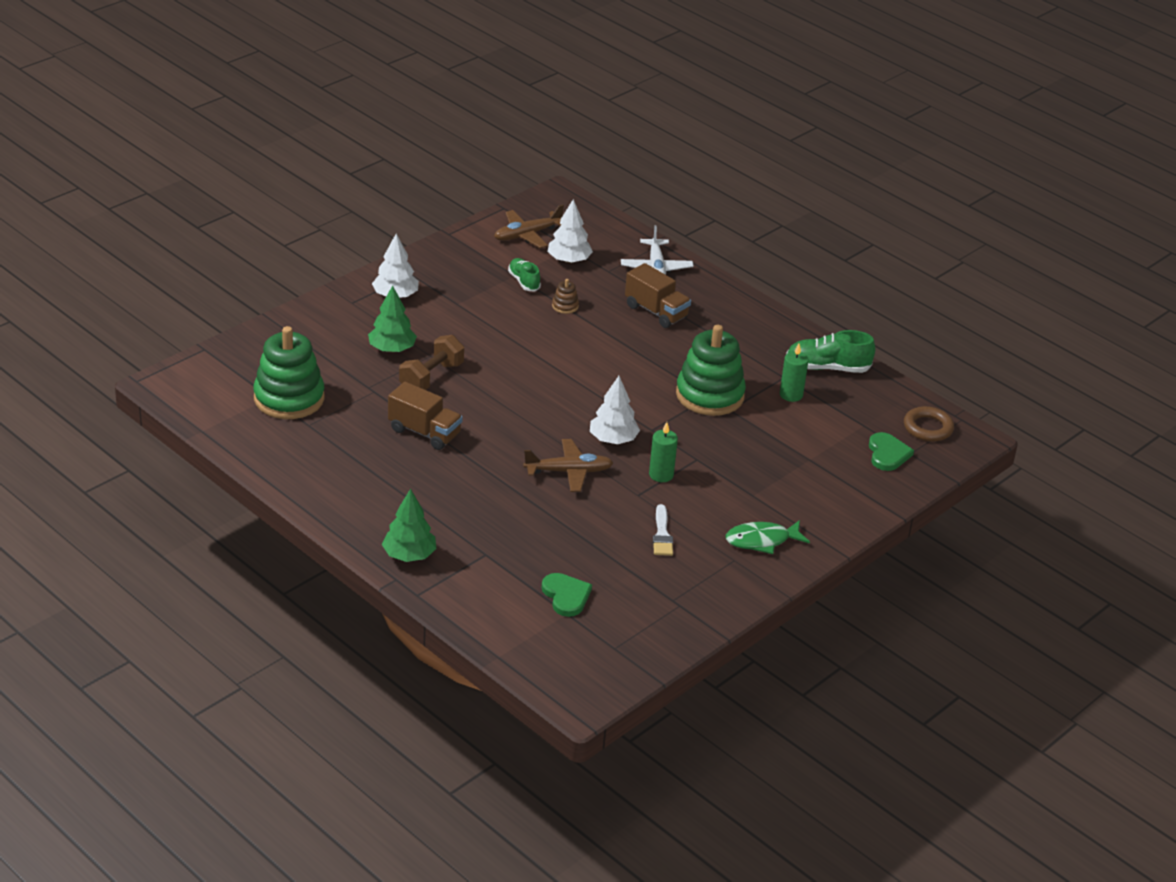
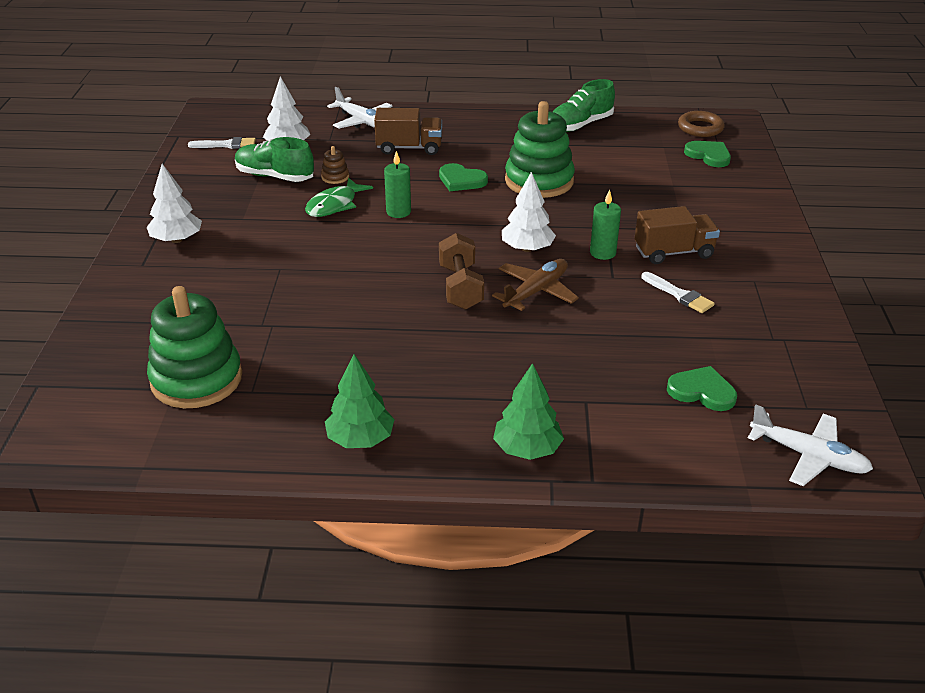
camera: 40 degrees left, 0 degrees up
(392, 349) = (237, 282): green tree -> green tree (360, 439)
(424, 432) = (371, 332): brown truck -> brown truck (673, 252)
(431, 377) = (307, 285): brown dumbbell -> brown dumbbell (460, 287)
(524, 281) = (274, 176): green shoe -> green shoe, size x1.58
(527, 235) = (226, 145): brown plane -> white brush
(564, 669) = (809, 456): none -> white plane
(652, 361) = (461, 180): none -> green heart
(761, 541) = (745, 256): green fish -> green fish (334, 205)
(791, 395) = (588, 152): green candle -> green candle (398, 212)

